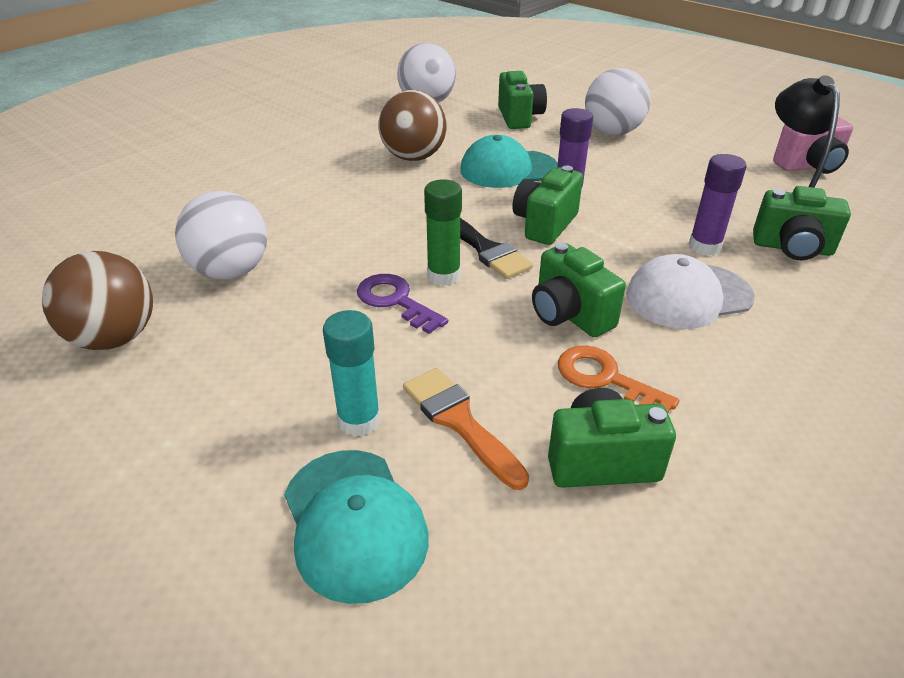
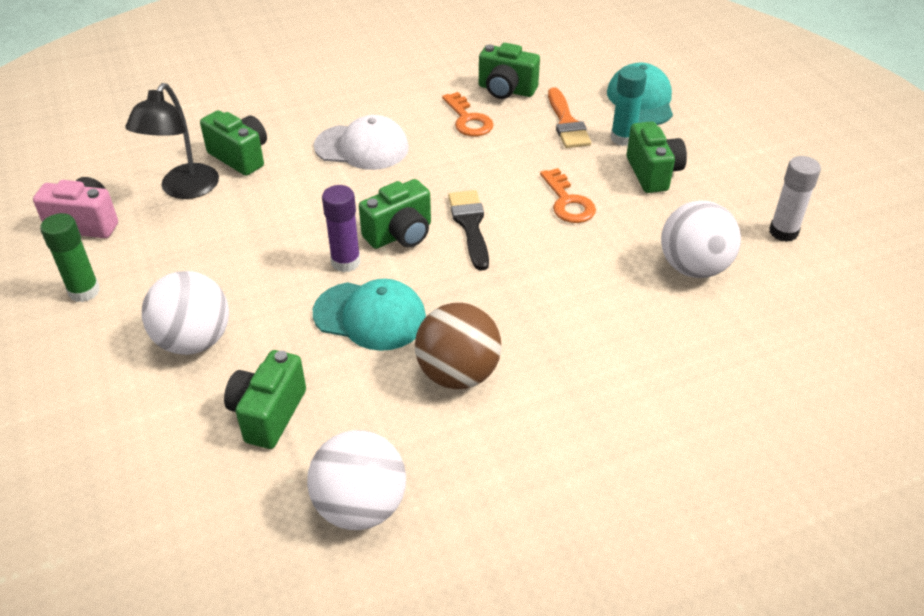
camera: 155 degrees left, 5 degrees up
(114, 338) = (783, 232): brown ball -> white glue stick
(395, 301) = (568, 202): purple key -> orange key
(443, 275) = (520, 212): green glue stick -> green glue stick (84, 291)
(569, 315) = (453, 158): green camera -> green camera (653, 173)
(704, 246) = (300, 177): purple glue stick -> none

